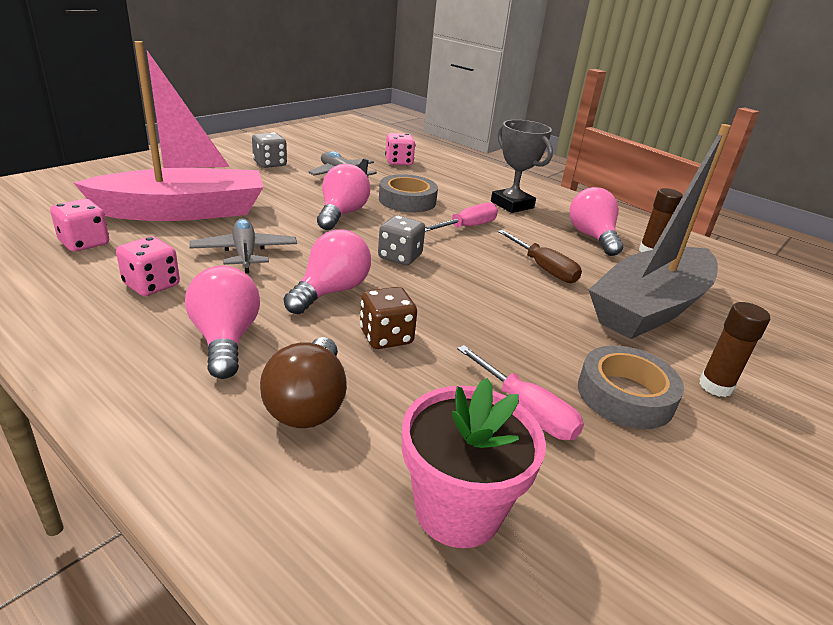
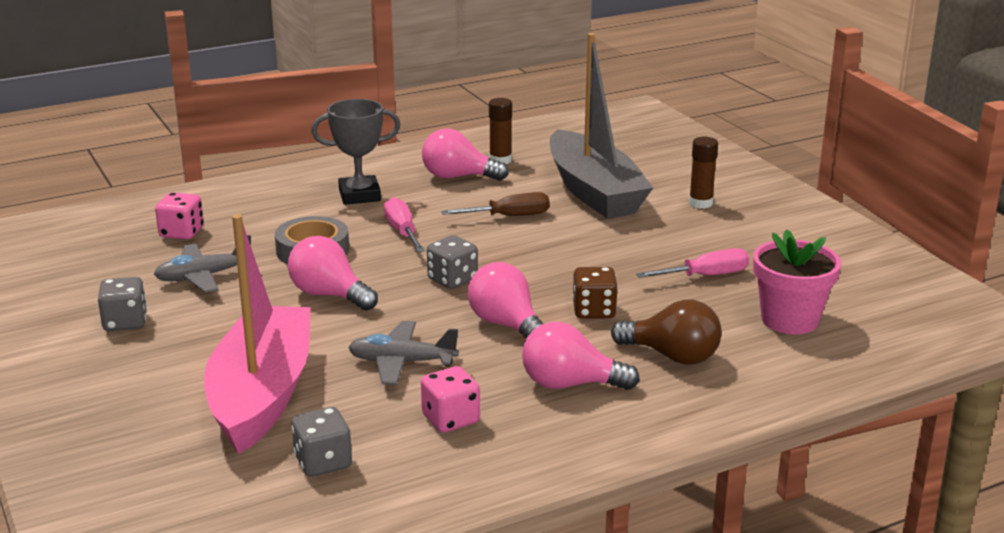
camera: 65 degrees left, 5 degrees down
(84, 243) = (323, 462): pink dice -> grey dice
(625, 395) = (700, 237): grey tape -> none

